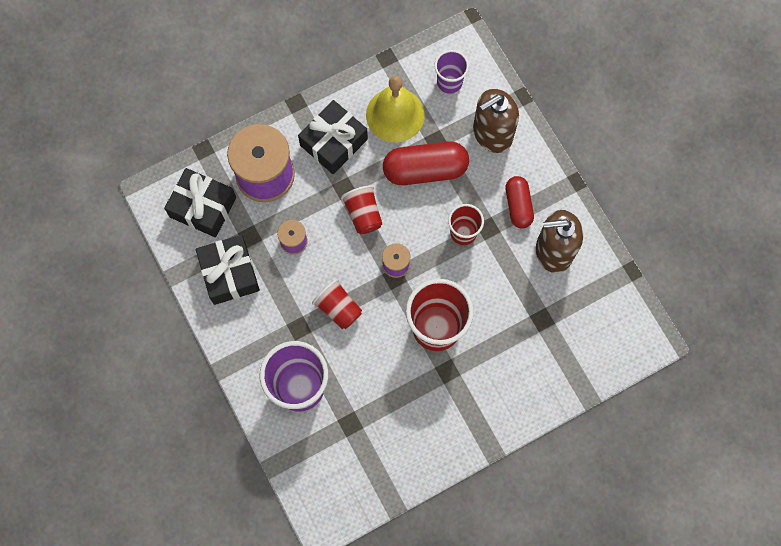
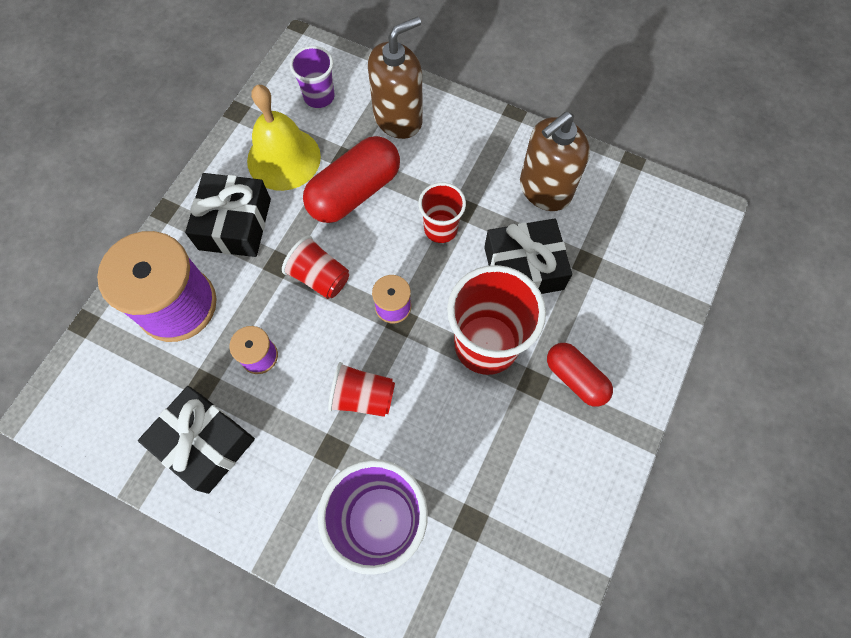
camera: 35 degrees left, 5 degrees down
(203, 207) = (123, 387): black gift -> black gift (523, 268)
(492, 134) = (398, 118): brown soap dispenser -> brown soap dispenser turned 150 degrees counterclockwise
(518, 205) = (476, 168): red capsule -> red capsule (575, 378)

